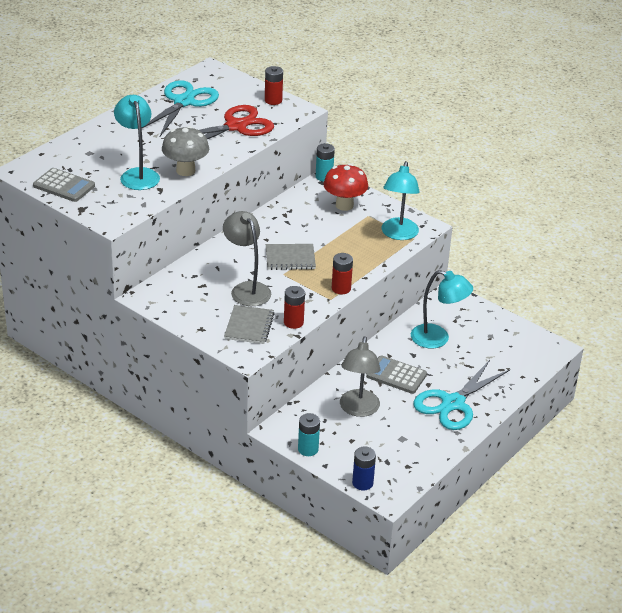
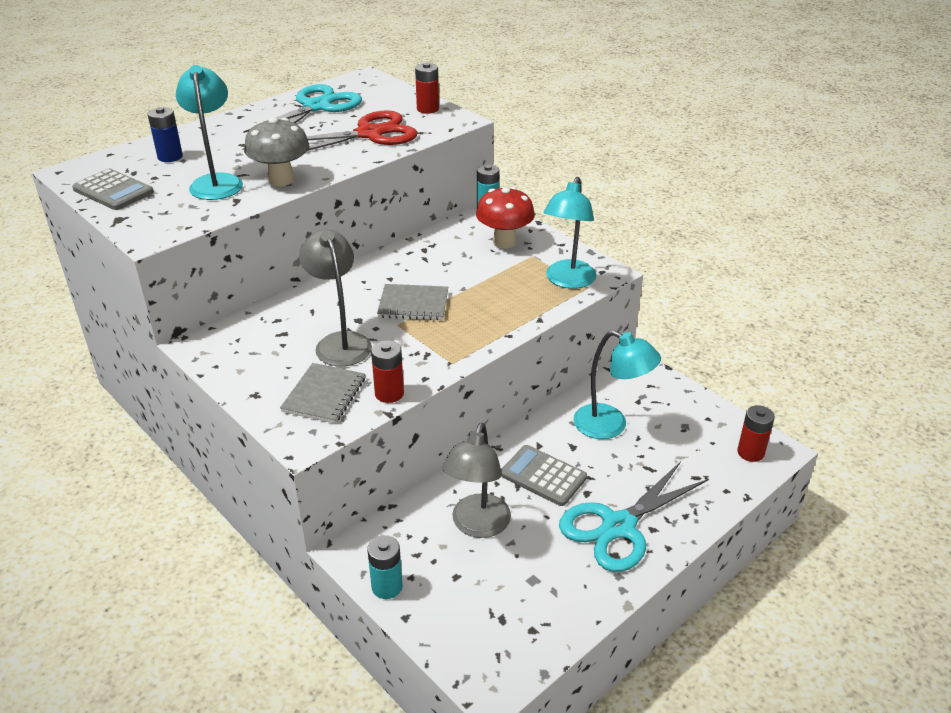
camera: 10 degrees right, 0 degrees up
(341, 288) = (471, 349): red battery -> red battery (750, 452)
(362, 483) = (455, 655): blue battery -> blue battery (170, 157)

